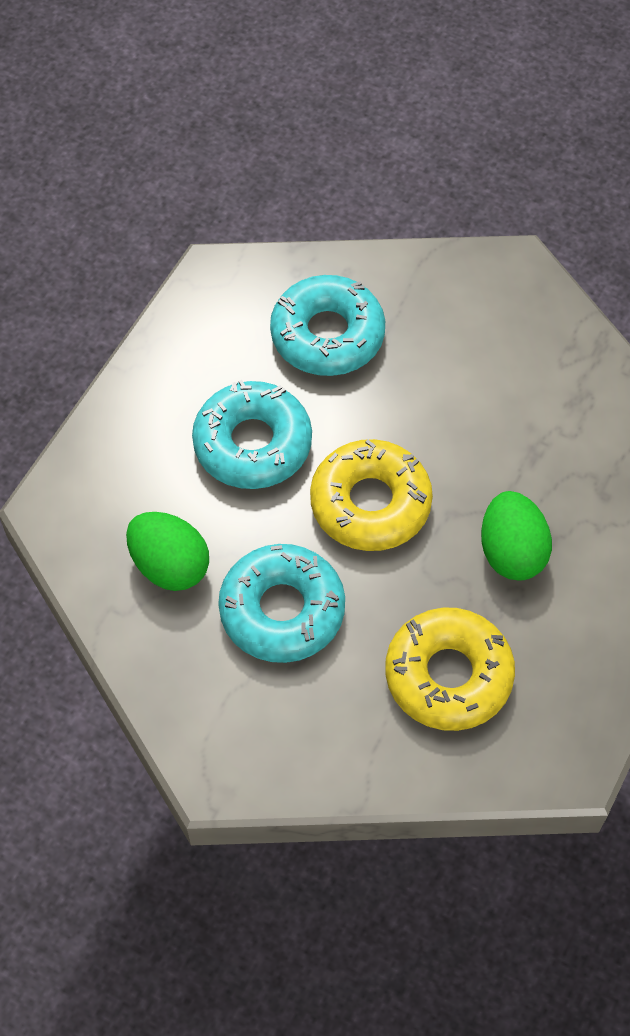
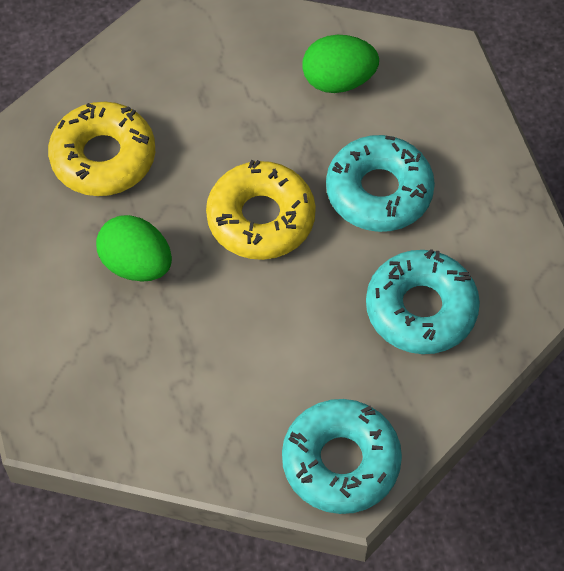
camera: 135 degrees right, 0 degrees up
(282, 610) = (243, 111): turquoise donut -> turquoise donut (341, 461)

